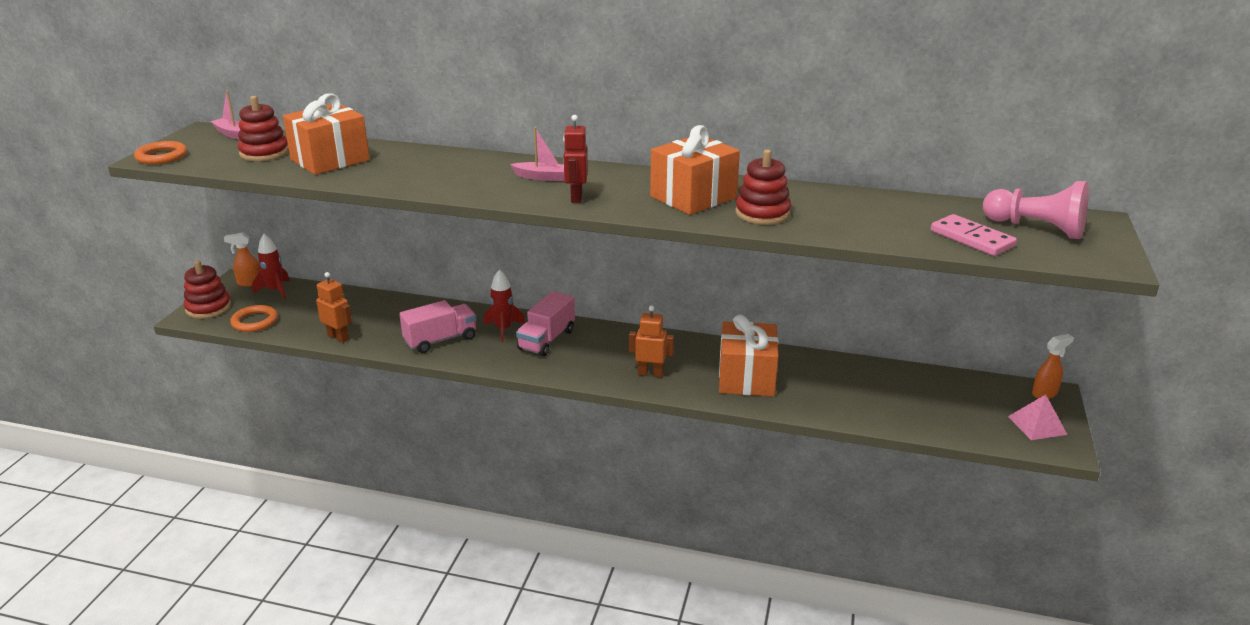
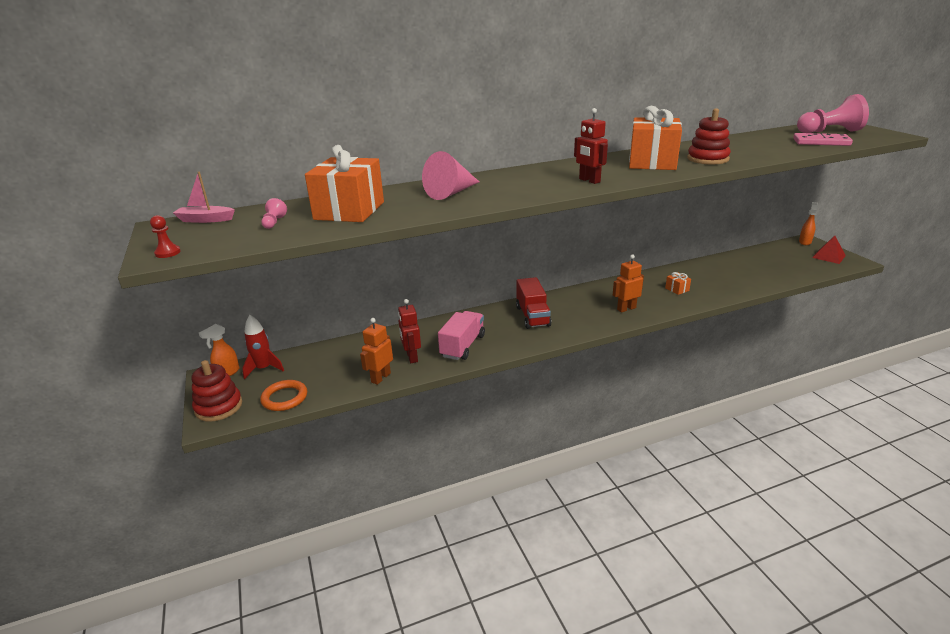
camera: 35 degrees left, 0 degrees up
(161, 156) = (168, 253): orange ring -> red pawn
(264, 153) = (274, 222): red stacking toy -> pink pawn
(338, 337) = (380, 378): orange robot -> orange robot turned 60 degrees counterclockwise
(387, 331) = (411, 357): none -> red robot
(437, 169) = (451, 193): none -> pink cone
(503, 329) = (493, 322): red rocket -> none
(543, 177) = (538, 177): pink boat -> none
(547, 340) = (532, 316): pink truck -> red truck
(746, 378) = (677, 289): orange gift -> orange gift, size x0.40
(1037, 425) = (828, 256): pink pyramid -> red pyramid

